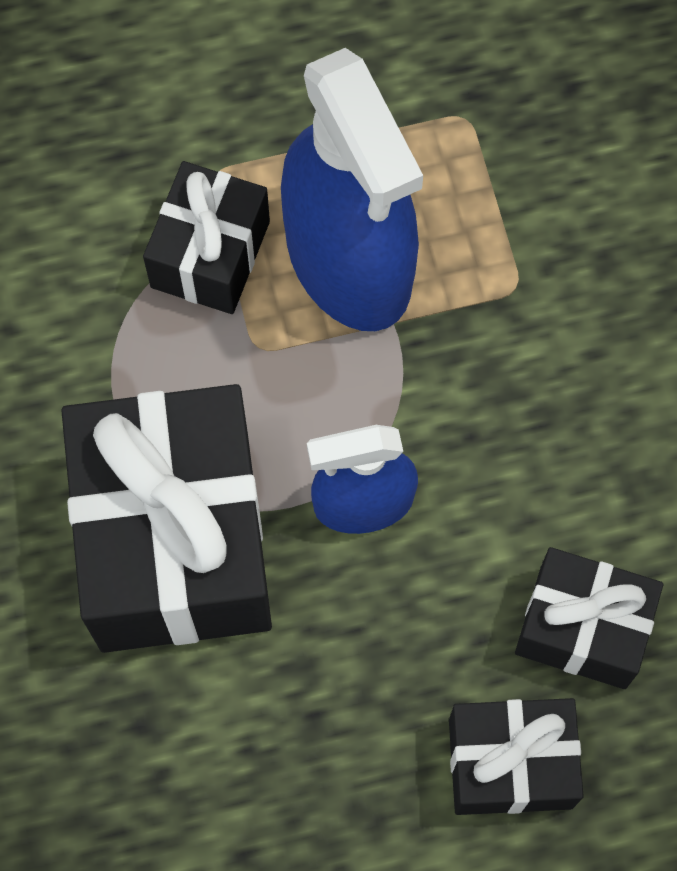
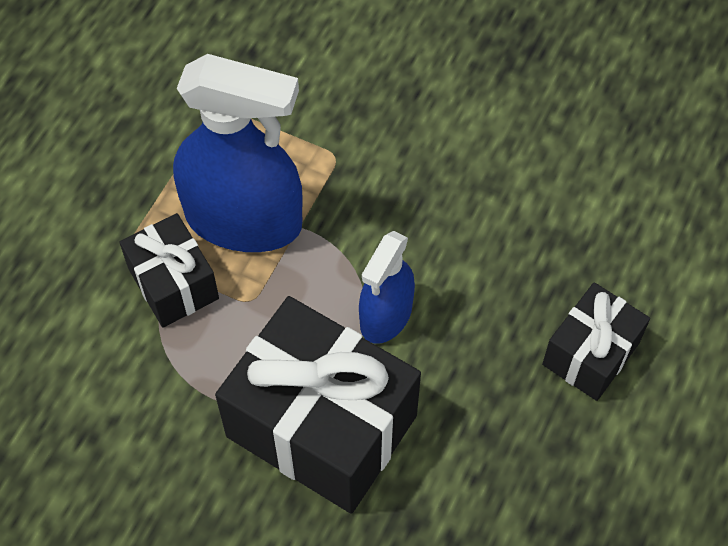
camera: 50 degrees left, 10 degrees down
(582, 628) = (546, 265): black gift -> none

